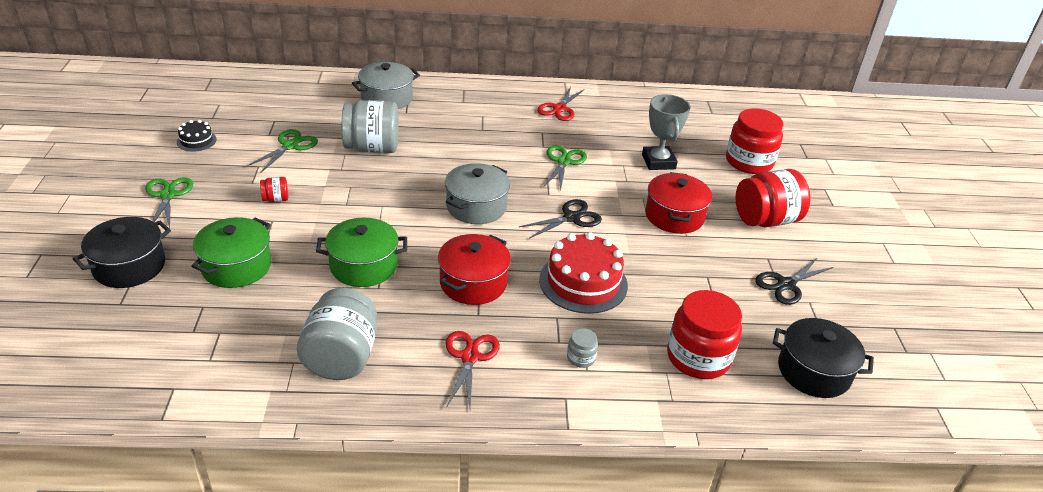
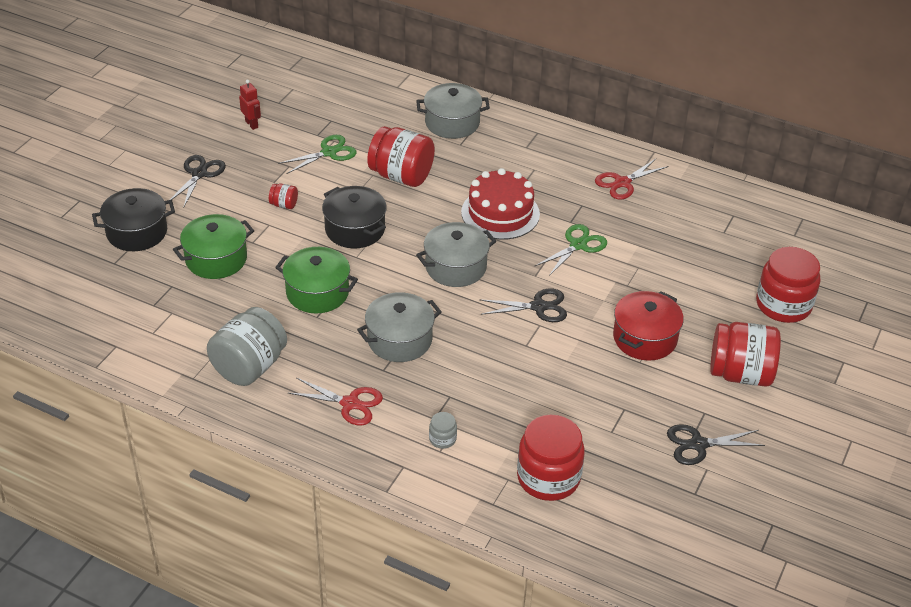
camera: 30 degrees right, 5 degrees up
(168, 195) = (199, 174): green scissors -> black scissors
(196, 141) = (252, 124): black cake -> red robot
(372, 148) = (401, 176): grey jar -> red jar
(470, 357) = (350, 403): red scissors -> red scissors turned 75 degrees clockwise
(473, 283) = (399, 340): red pot -> grey pot
(583, 282) = (499, 373): red cake -> red cake (500, 213)
(658, 162) = (679, 275): grey trophy -> none
(814, 371) = (647, 531): black pot -> black pot (355, 229)

